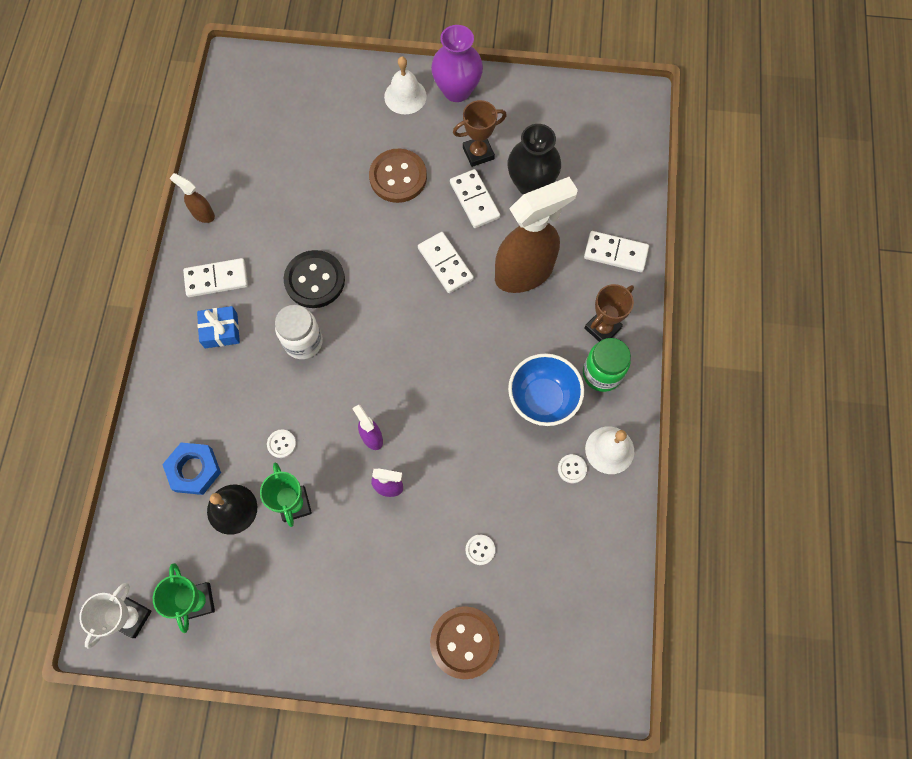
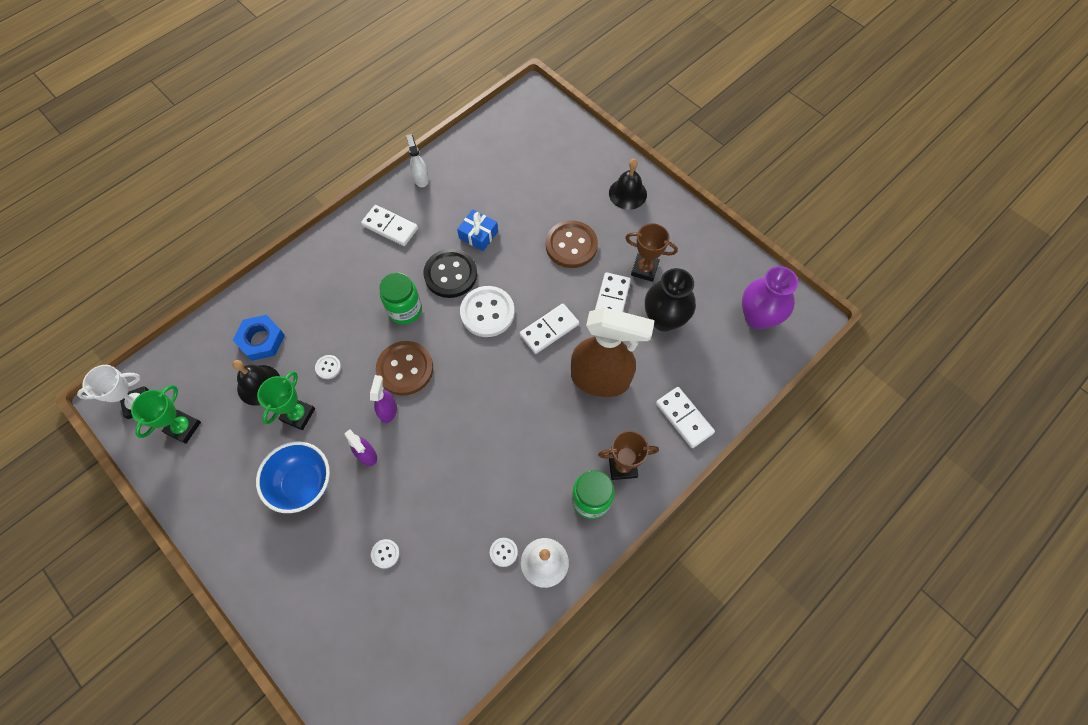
camera: 40 degrees right, 5 degrees down
(203, 214) = (421, 179): brown spray bottle -> white spray bottle
(221, 331) = (361, 262): blue gift -> blue gift (478, 235)
(303, 342) = (405, 310): white jar -> green jar
(379, 289) = (487, 312): none -> white button
(405, 96) = (627, 193): white bell -> black bell
(445, 264) = (549, 330): white domino -> white domino turned 45 degrees clockwise
(457, 90) = (669, 214): purple vase -> purple vase (758, 317)
(464, 642) = (313, 611): brown button -> brown button (405, 369)
(542, 399) = (530, 482): blue bowl -> blue bowl (303, 484)

